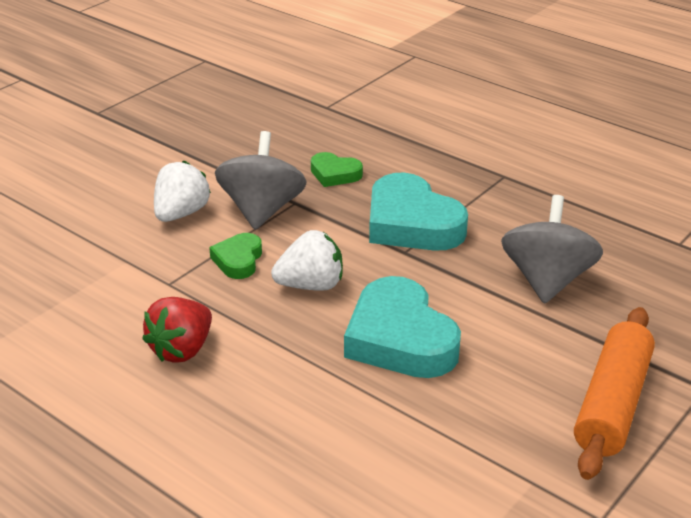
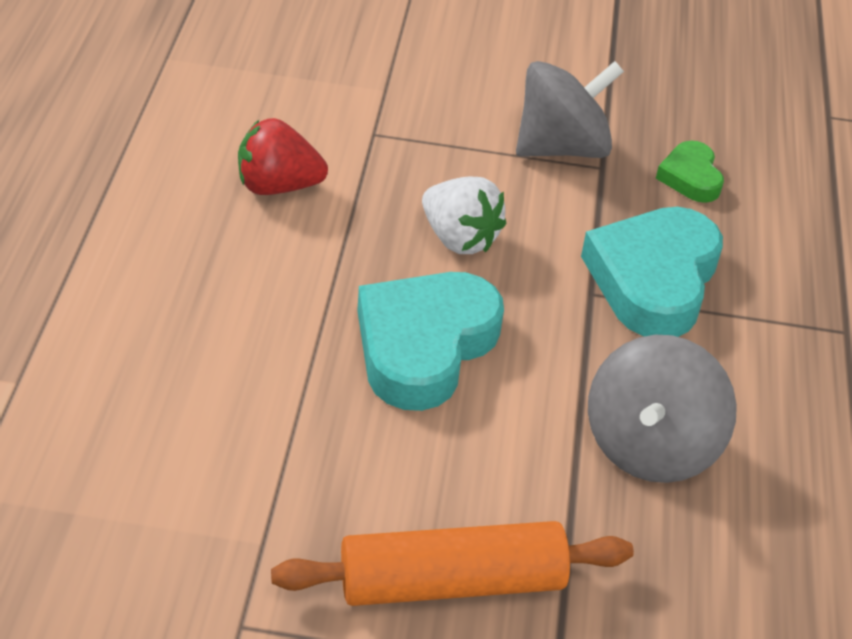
camera: 55 degrees right, 10 degrees up
(181, 213) = (498, 91): white strawberry -> none
(238, 260) = (455, 166): green heart -> none
(547, 280) = (650, 445): grey spinning top -> grey spinning top turned 135 degrees clockwise

